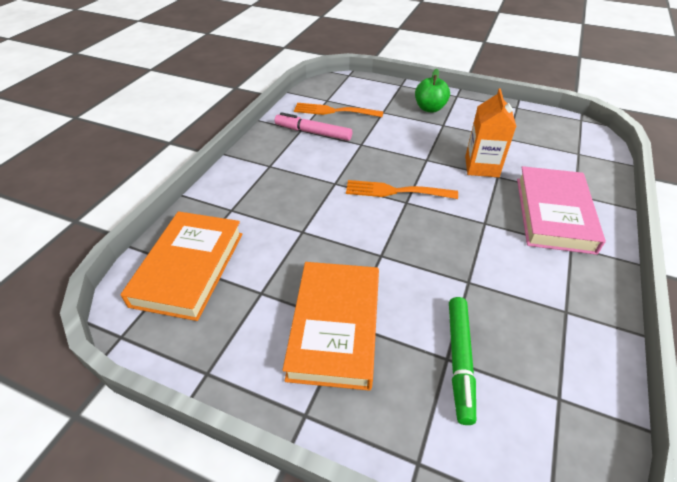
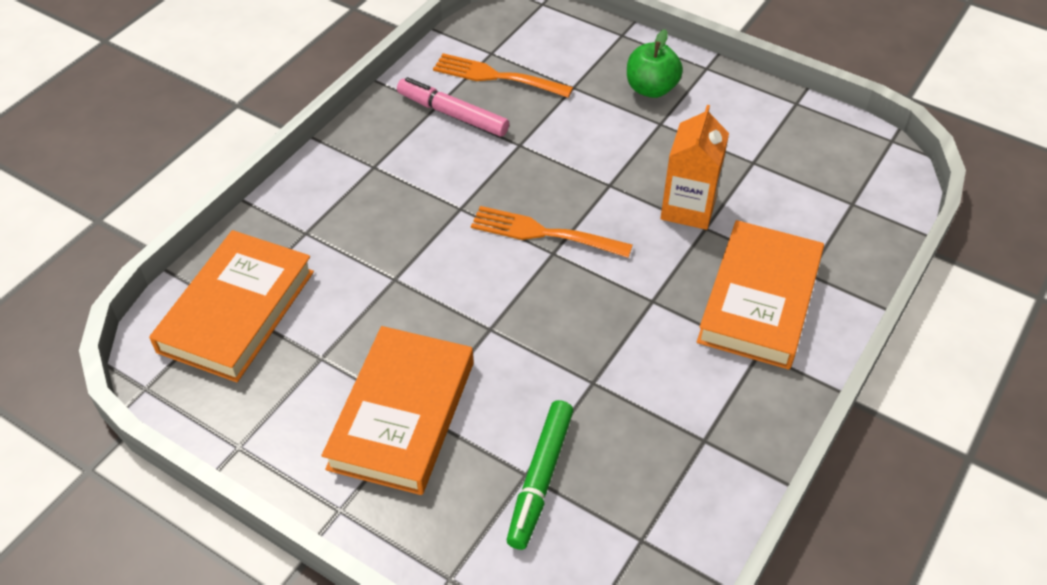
camera: 10 degrees right, 5 degrees up
(554, 214) = (759, 300): pink book -> orange book

